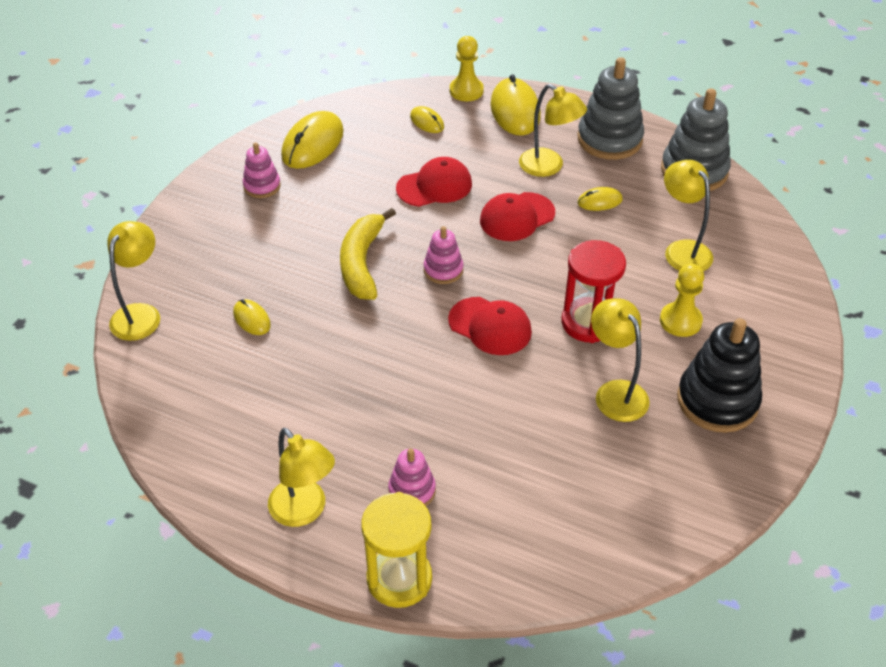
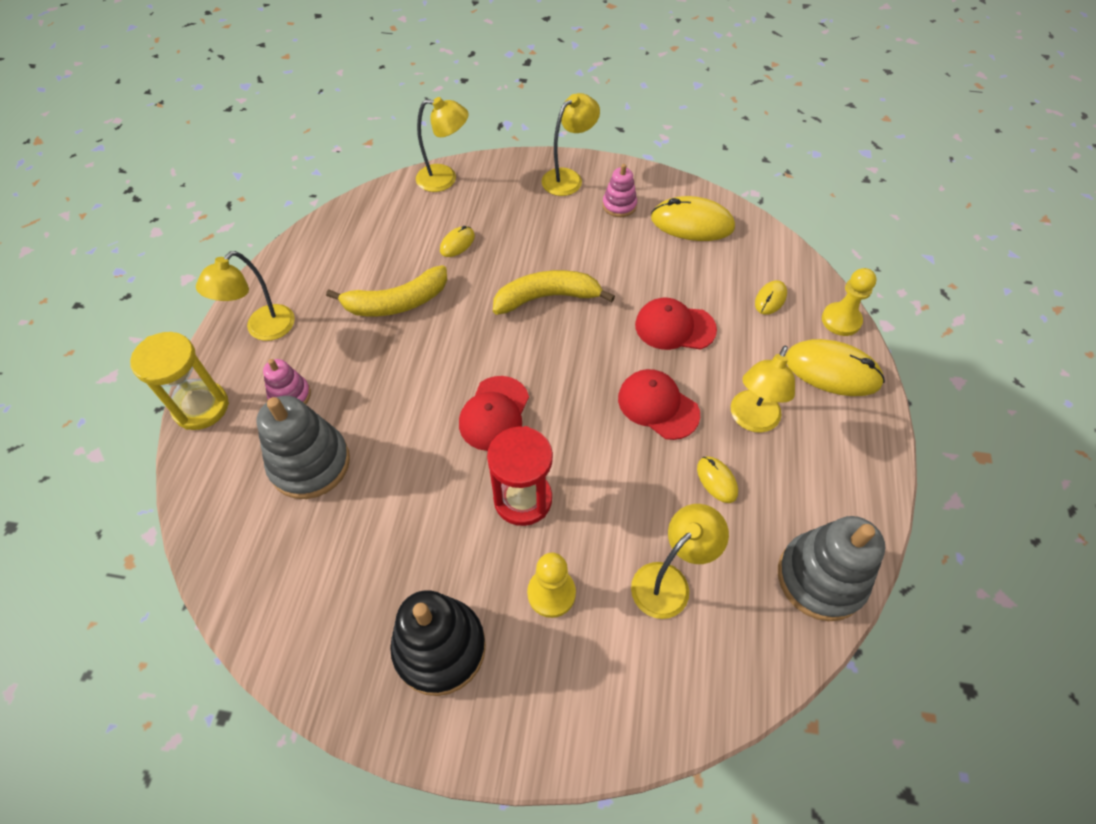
camera: 75 degrees right, 10 degrees up
(316, 383) = (396, 303): none -> yellow banana
(434, 186) = (674, 327): red cap -> red cap turned 135 degrees clockwise
(443, 270) = (558, 360): pink stacking toy -> none
(515, 110) = (832, 370): yellow mouse -> yellow mouse turned 45 degrees clockwise
(609, 139) = (832, 473): grey stacking toy -> grey stacking toy (310, 463)
(615, 392) = (431, 540): yellow lamp -> yellow lamp (568, 178)

